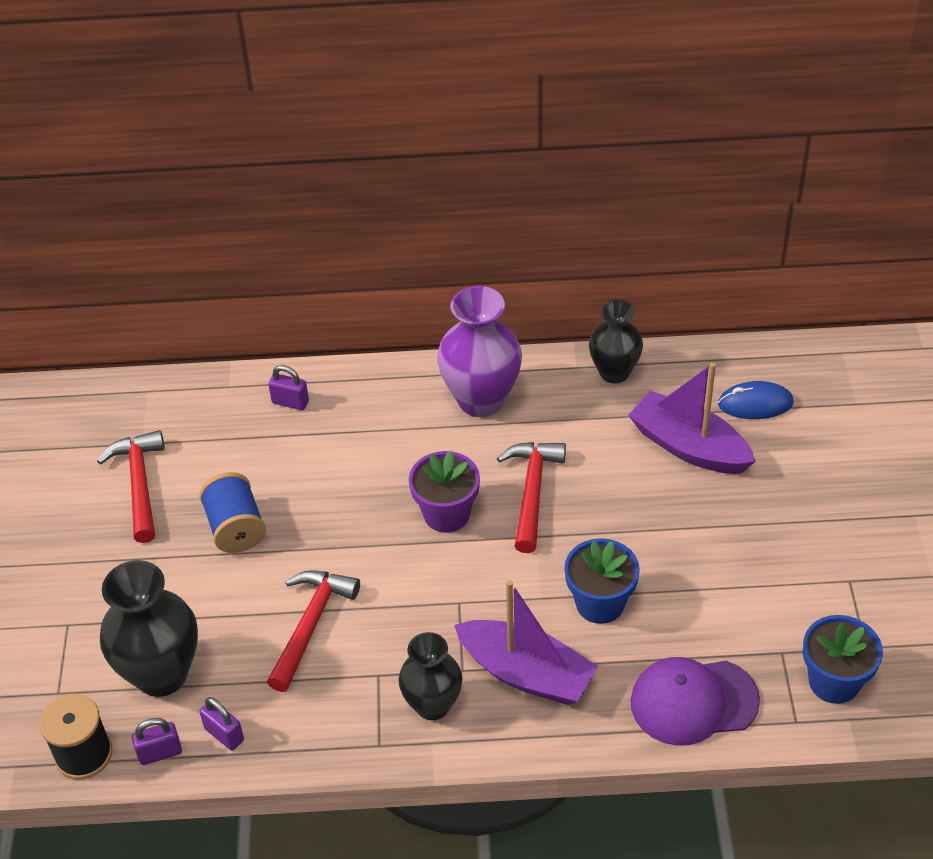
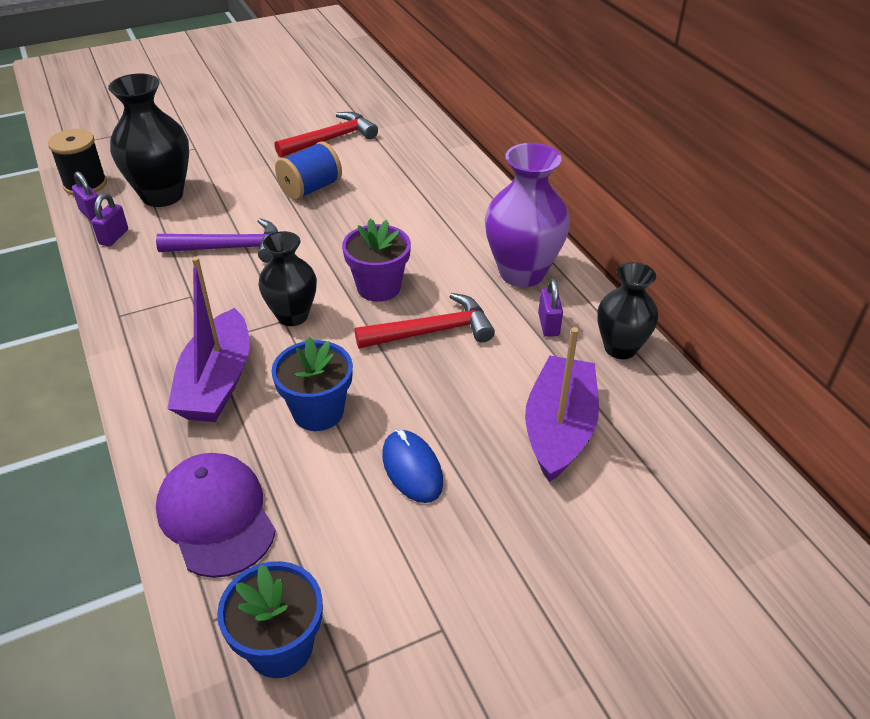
camera: 65 degrees right, 5 degrees down
(290, 402) = (450, 178): purple padlock -> purple padlock (548, 325)
(310, 625) = (230, 248): red hammer -> purple hammer
(432, 705) = (167, 334): black vase -> black vase (292, 316)
(755, 404) = (660, 471): blue mouse -> blue mouse (412, 469)

